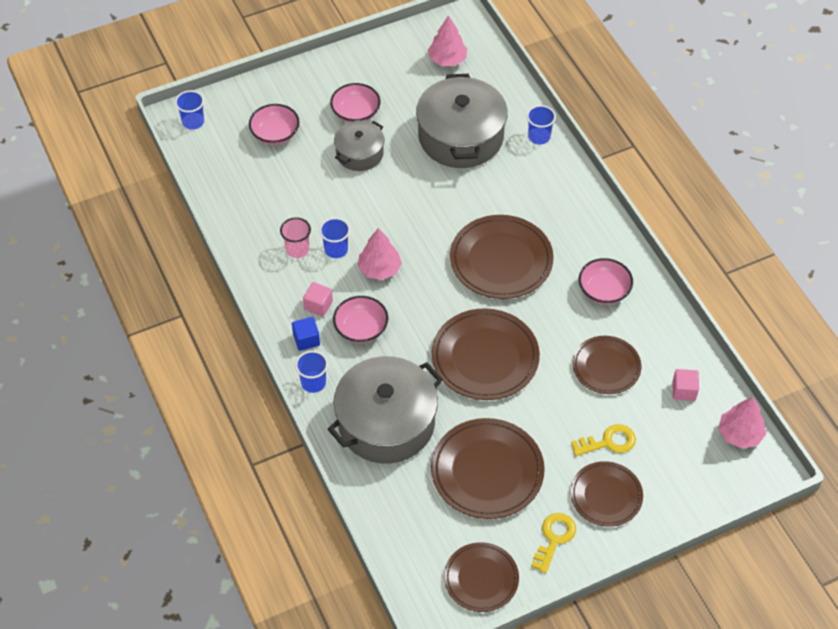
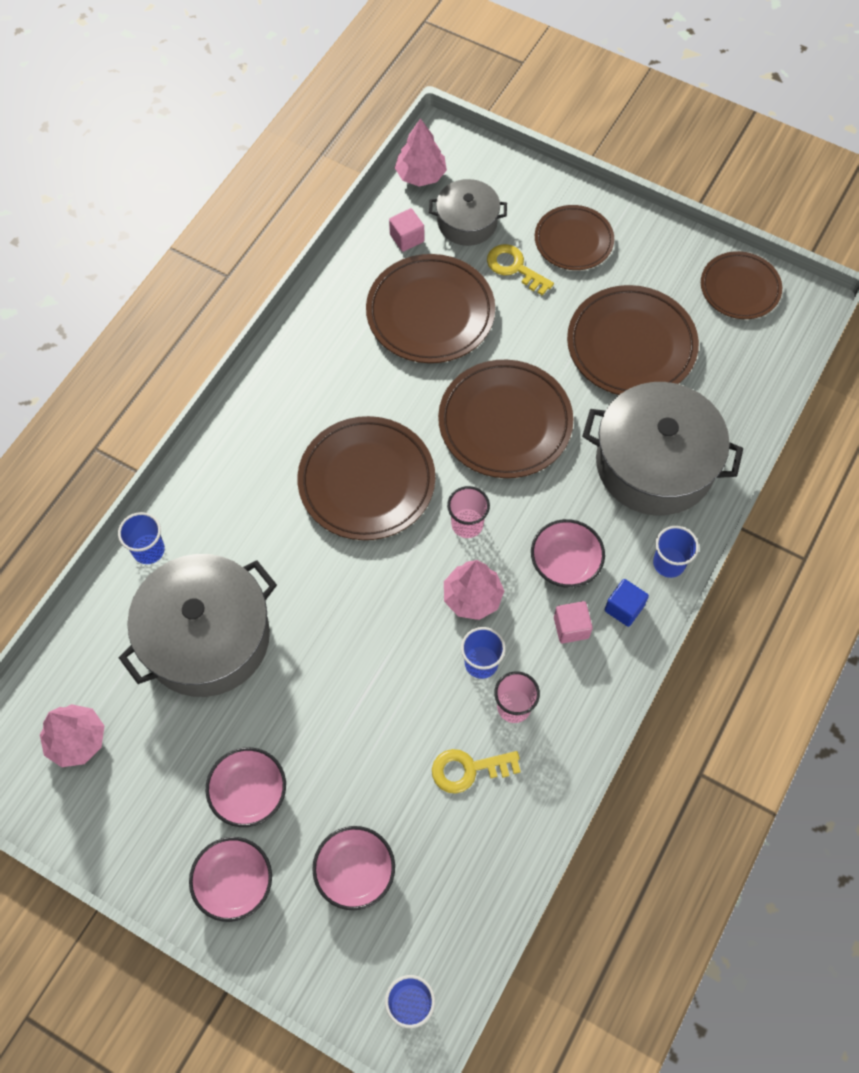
camera: 125 degrees left, 10 degrees up
(359, 153) = (315, 739): grey pot -> grey pot (467, 222)
(429, 294) = (467, 524): none -> pink cup
(554, 538) = (651, 256): yellow key -> yellow key (468, 769)
(604, 290) = (334, 364): pink bowl -> pink bowl (234, 883)
(606, 367) = (430, 313): brown plate -> brown plate, size x1.57

